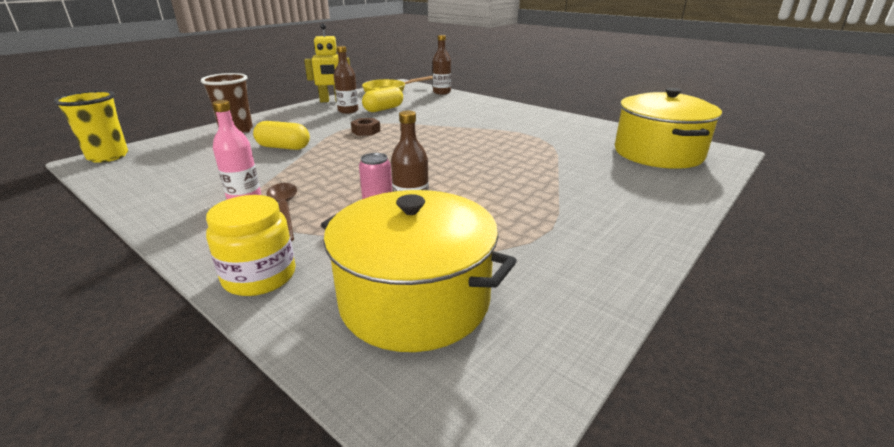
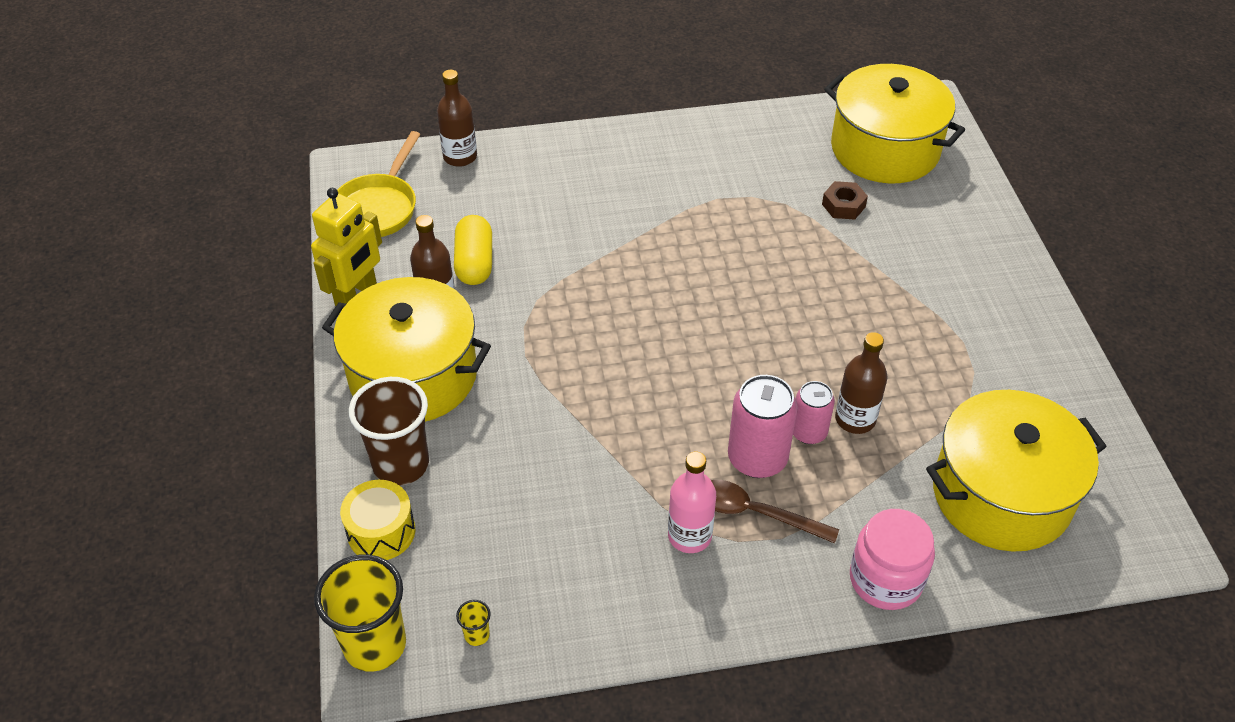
camera: 50 degrees left, 20 degrees up
(125, 173) = (477, 635): none -> yellow cup
(188, 139) = (381, 532): none -> yellow drum
(259, 276) = (885, 579): yellow jar -> pink jar
(283, 147) = (539, 439): yellow capsule -> none
(297, 119) = (413, 375): none -> yellow pot
(334, 197) = (757, 458): none -> pink can
(366, 131) = (559, 330): brown nut -> brown nut (843, 205)

